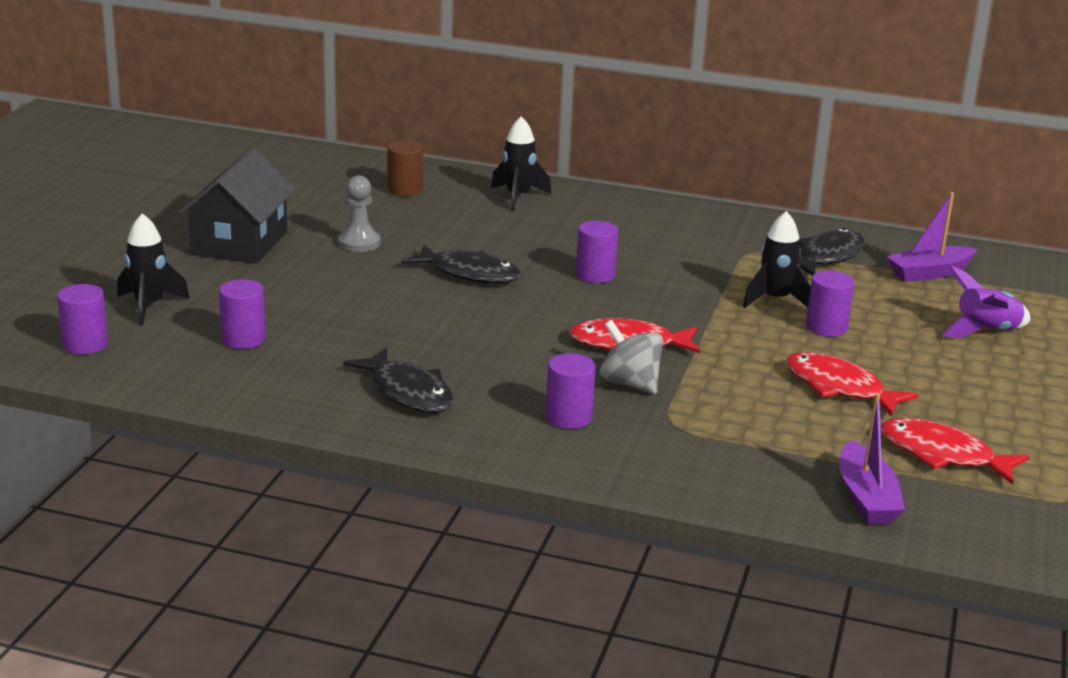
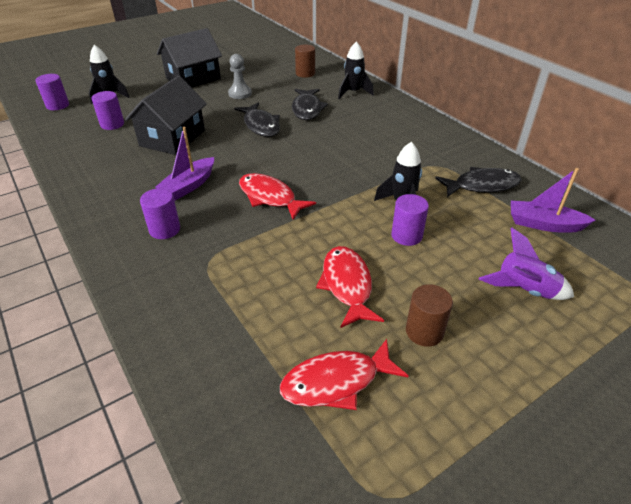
camera: 40 degrees right, 15 degrees up
(375, 326) = (172, 138): none -> black house
(408, 392) = (123, 180): black fish -> black fish (307, 109)
(595, 275) = (321, 148): purple cylinder -> none
(629, 384) = (229, 223): grey spinning top -> none
(866, 498) = (228, 387): purple boat -> purple boat (189, 186)
(942, 455) = (336, 382): red fish -> red fish turned 90 degrees counterclockwise
(955, 393) = (424, 331): none -> brown cylinder

